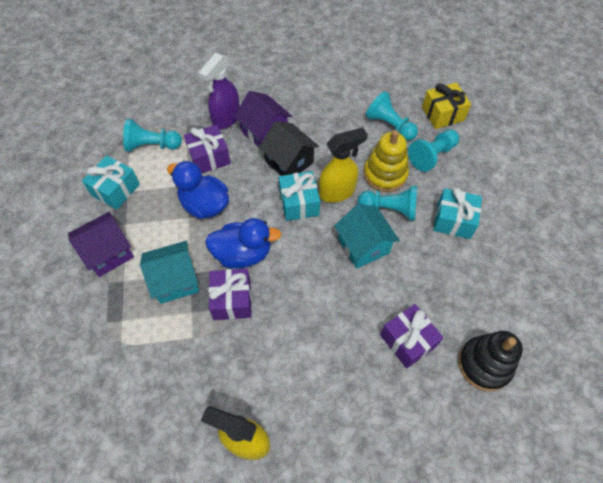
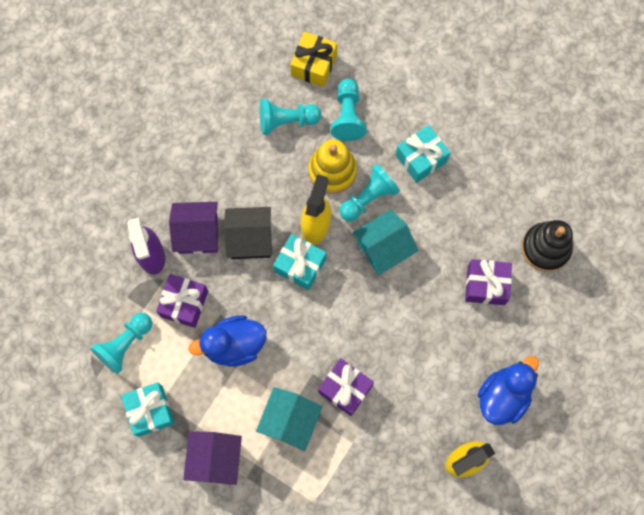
camera: 50 degrees left, 15 degrees up
(243, 254) = (310, 349): blue duck -> blue duck (503, 396)
(363, 246) = (383, 248): turquoise house -> turquoise house turned 45 degrees counterclockwise

